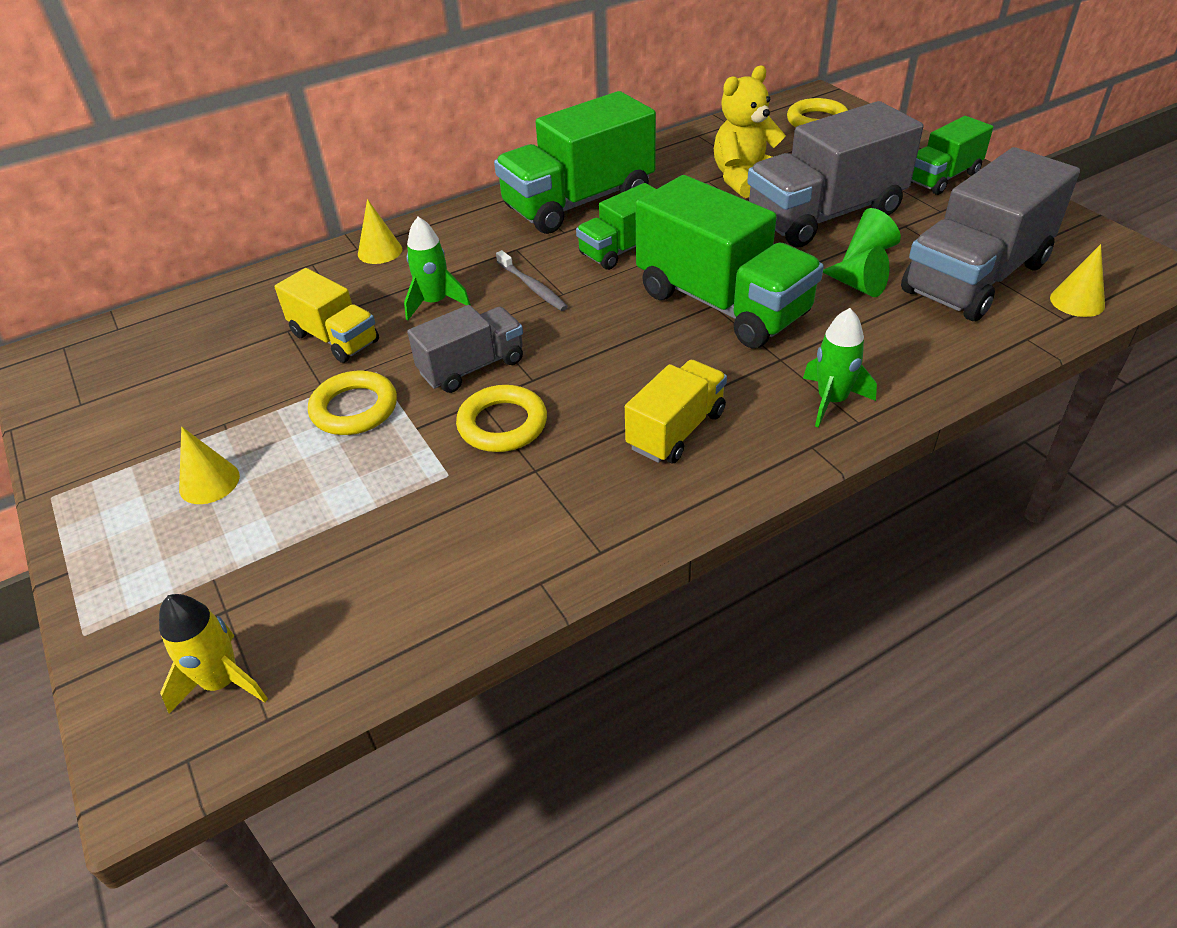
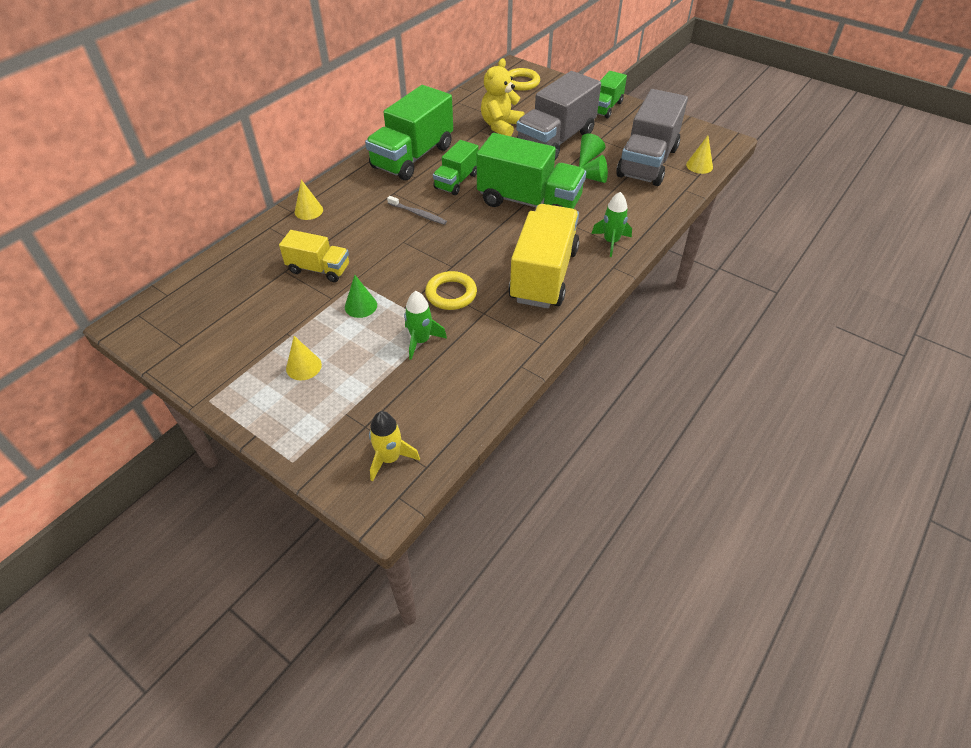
camera: 25 degrees left, 5 degrees up
(354, 409) = (360, 306): yellow ring -> green cone
(435, 303) = (366, 235): green rocket -> green rocket (421, 341)
(472, 367) = (413, 267): grey truck -> none
(676, 430) = (543, 275): yellow truck -> yellow truck, size x1.80

